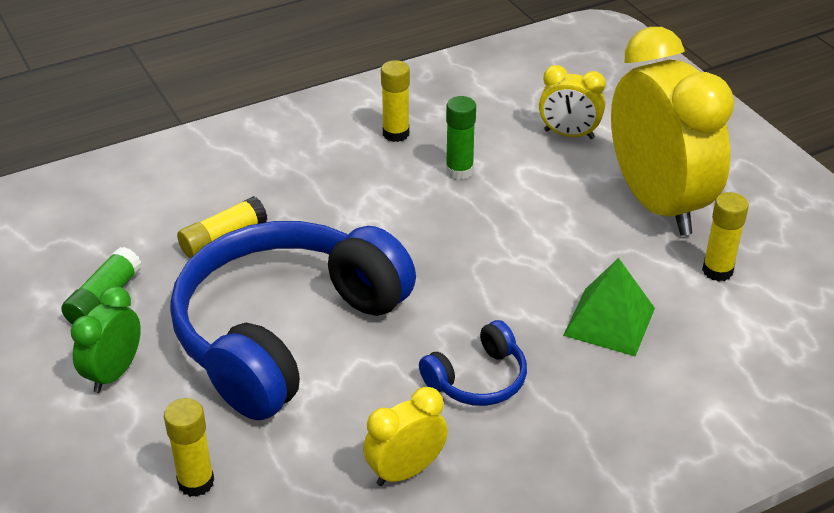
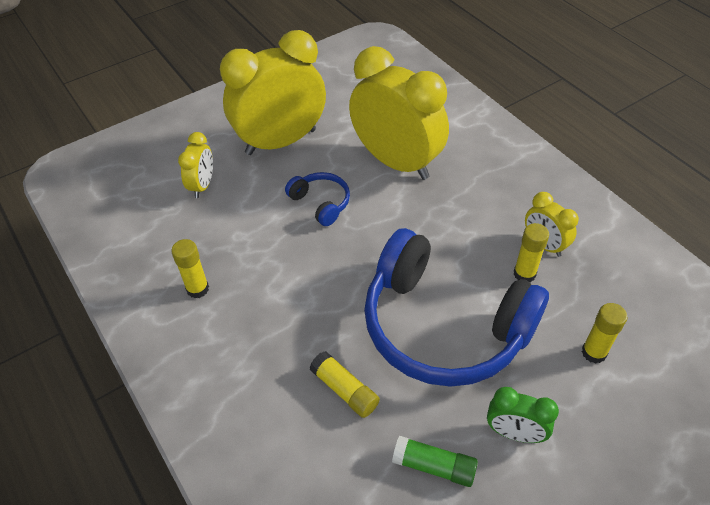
camera: 95 degrees left, 10 degrees up
(459, 171) = (248, 244): green glue stick -> none
(478, 379) = (460, 218): blue headphones -> blue headphones (321, 203)
(609, 321) = (396, 162): green pyramid -> yellow clock
(717, 271) = (343, 118): yellow glue stick -> yellow glue stick (524, 274)

